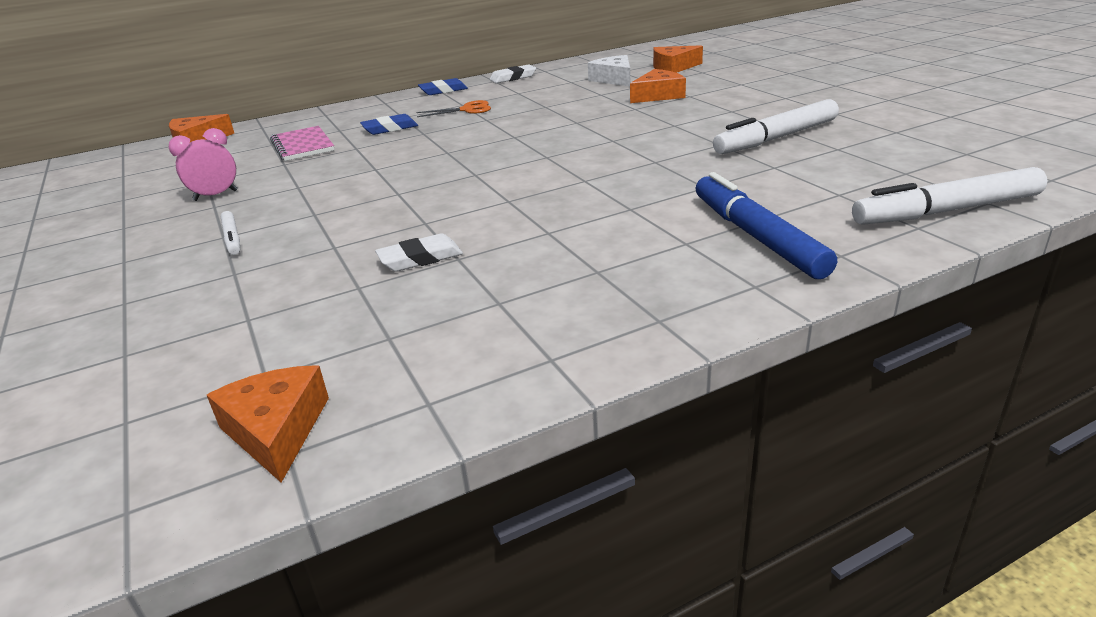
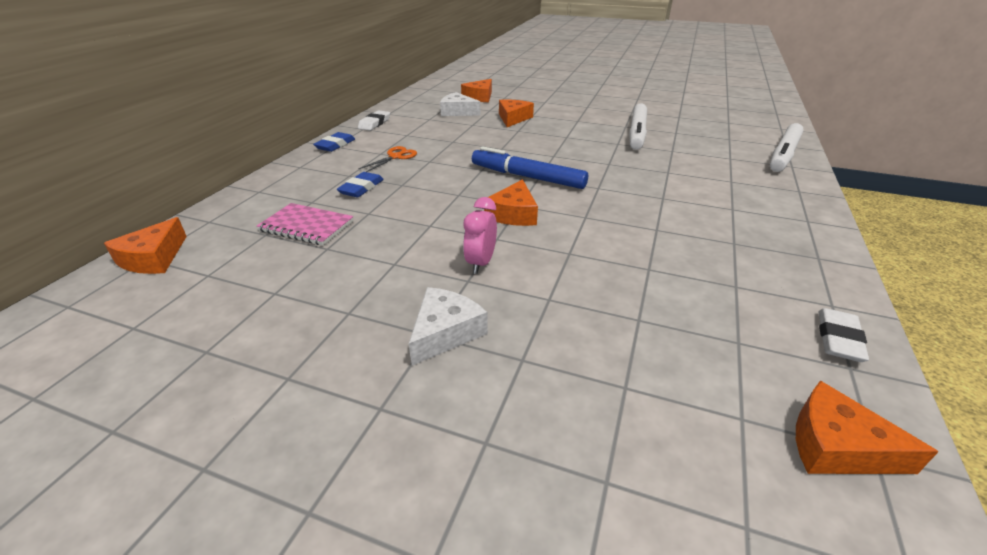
camera: 45 degrees left, 5 degrees up
(215, 195) = (324, 302): pink clock -> pink clock (480, 263)
(232, 238) = (445, 332): white marker -> white cheese
(420, 258) = (627, 279): white eraser -> white eraser (838, 339)
(453, 179) = (514, 214): none -> orange cheese
(757, 236) = (751, 193): blue marker -> blue marker (527, 177)

